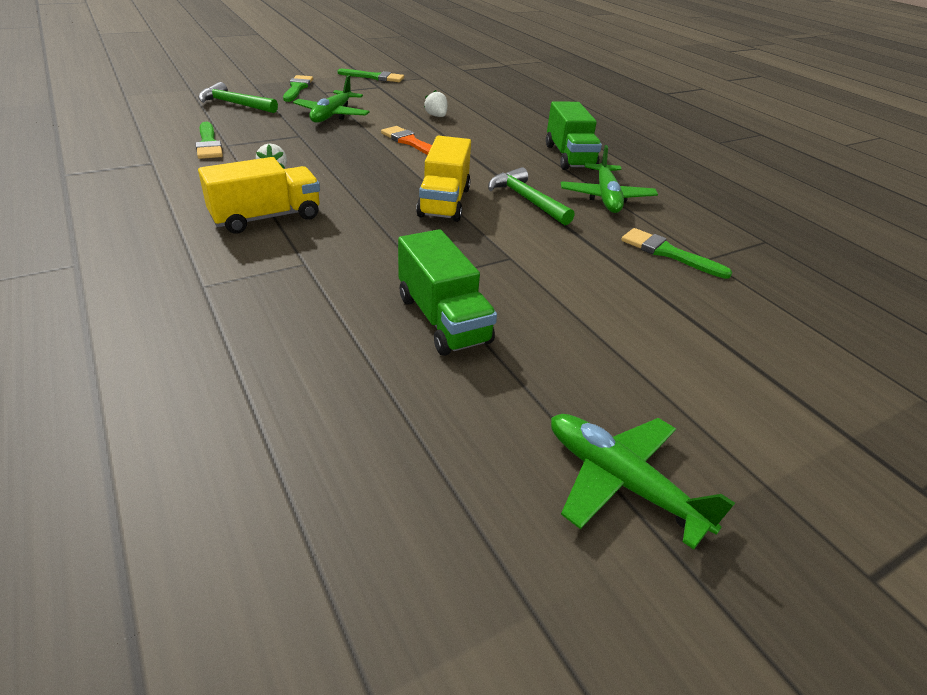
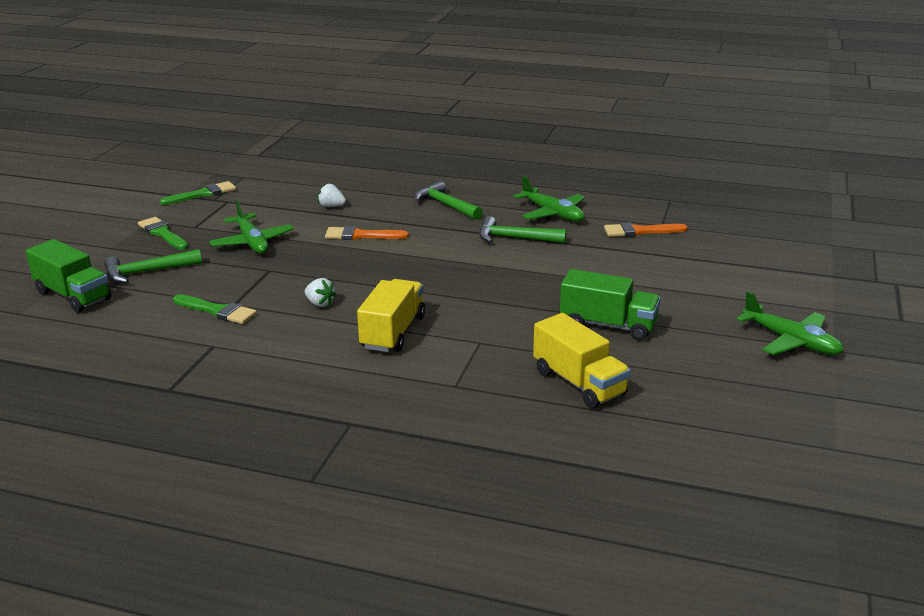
camera: 40 degrees left, 10 degrees down
(444, 202) = (473, 264): yellow truck -> yellow truck (579, 383)
(524, 150) = (445, 205): none -> green hammer
(569, 157) = (481, 196): green truck -> green truck (73, 296)
(621, 482) = (791, 341): green plane -> green plane turned 135 degrees counterclockwise
(668, 253) = (640, 231): green brush -> orange brush

